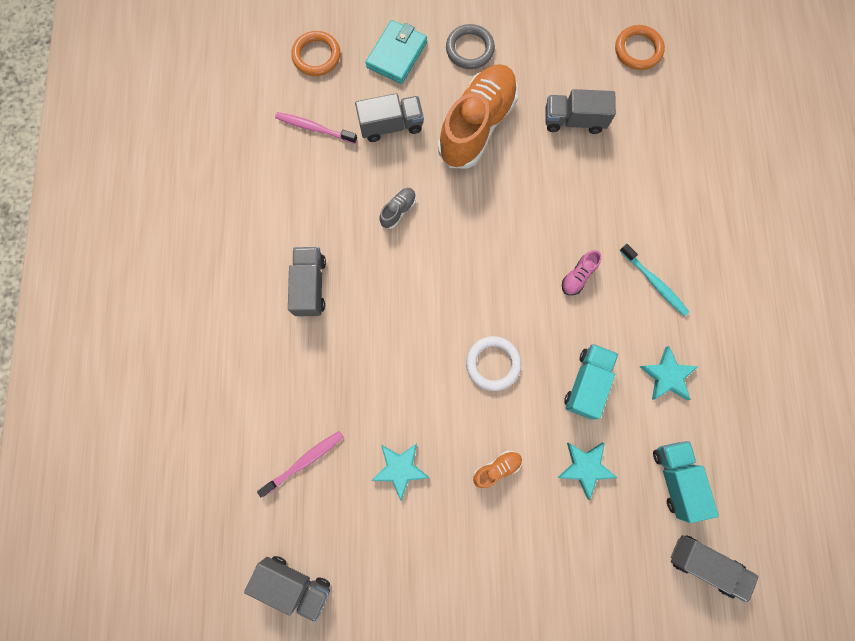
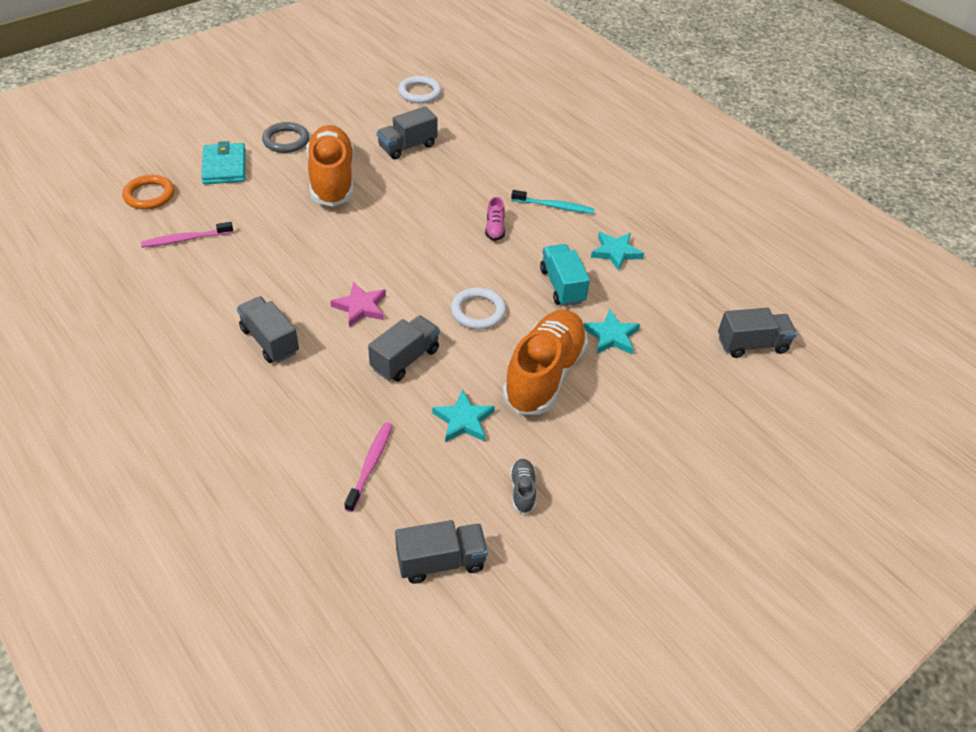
camera: 40 degrees left, 30 degrees down
(391, 126) = (257, 209): grey truck -> grey truck (405, 359)
(398, 211) = (309, 257): grey shoe -> grey shoe (522, 491)
(401, 295) = (360, 307): none -> pink star
(496, 468) = (544, 375): orange shoe -> orange shoe, size x2.48
(638, 50) = (419, 93): orange ring -> white ring
(675, 478) = (681, 307): turquoise truck -> none

